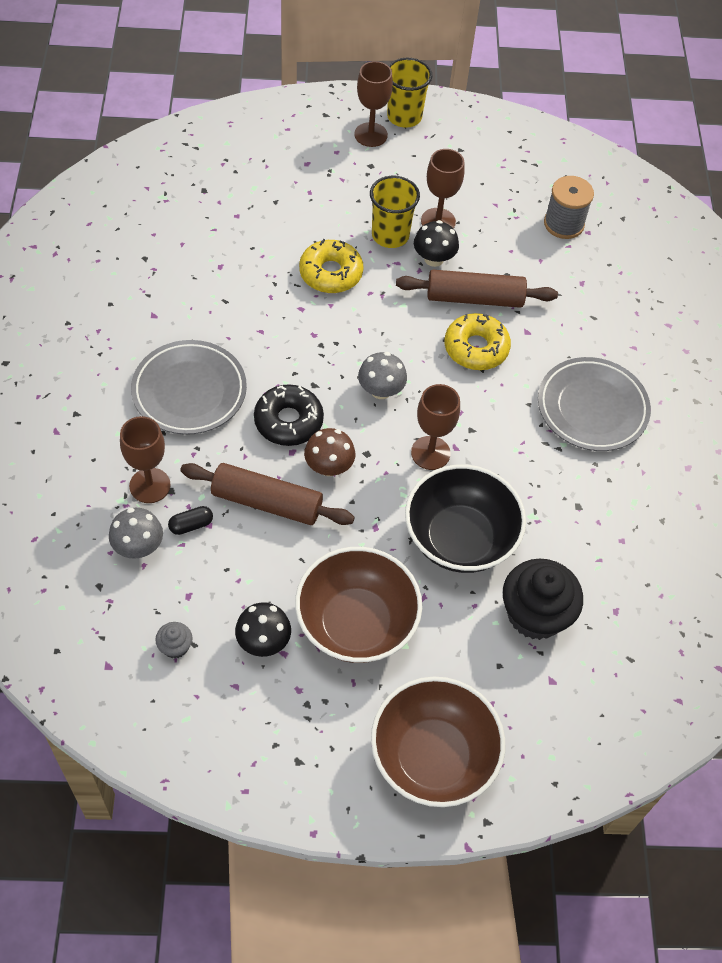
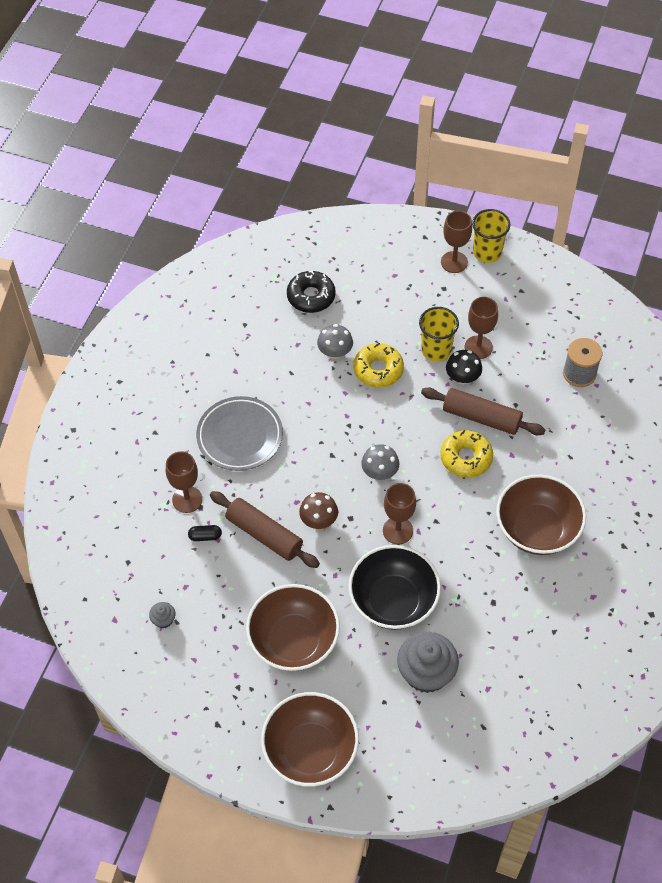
camera: 25 degrees right, 0 degrees up
(138, 546) = (164, 542): grey mushroom -> grey mushroom (335, 352)
(263, 641) = (224, 634): black mushroom -> none
(288, 421) = (302, 478): black donut -> black donut (311, 296)
(535, 614) = (426, 673): black cupcake -> grey cupcake
(592, 408) = (537, 529): grey plate -> brown bowl

